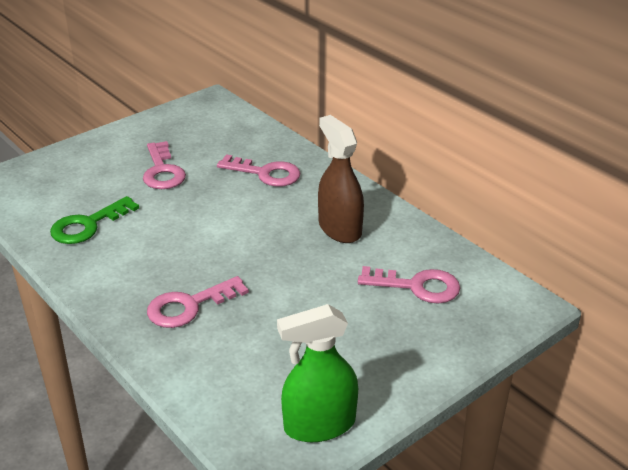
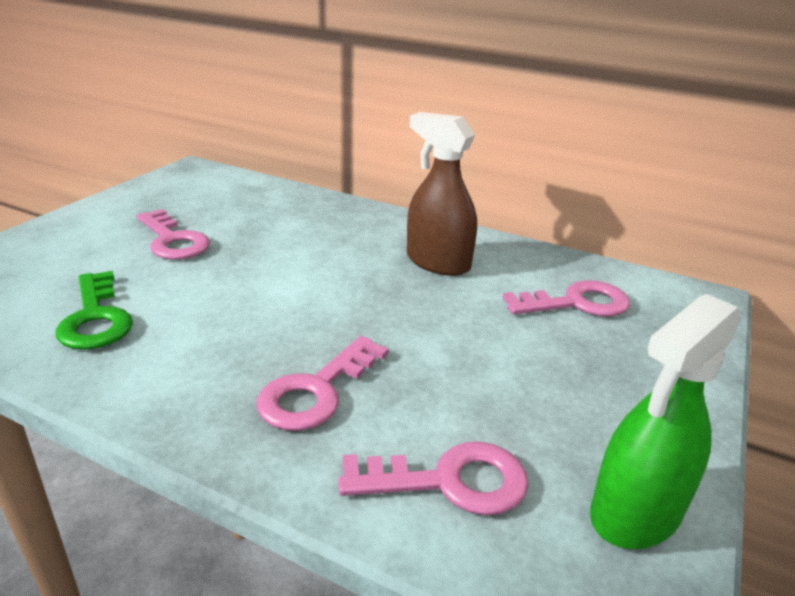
camera: 25 degrees left, 5 degrees down
(88, 225) = (95, 318): green key -> green key turned 45 degrees counterclockwise
(265, 173) = (307, 224): pink key -> pink key (449, 481)

